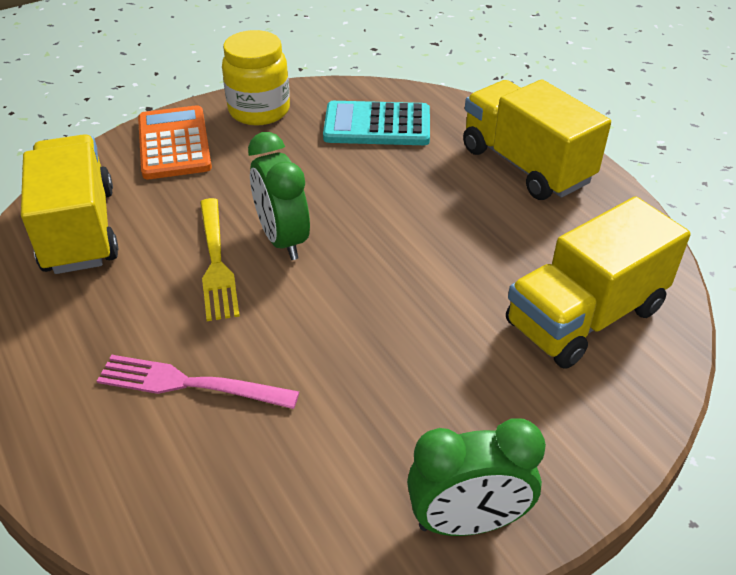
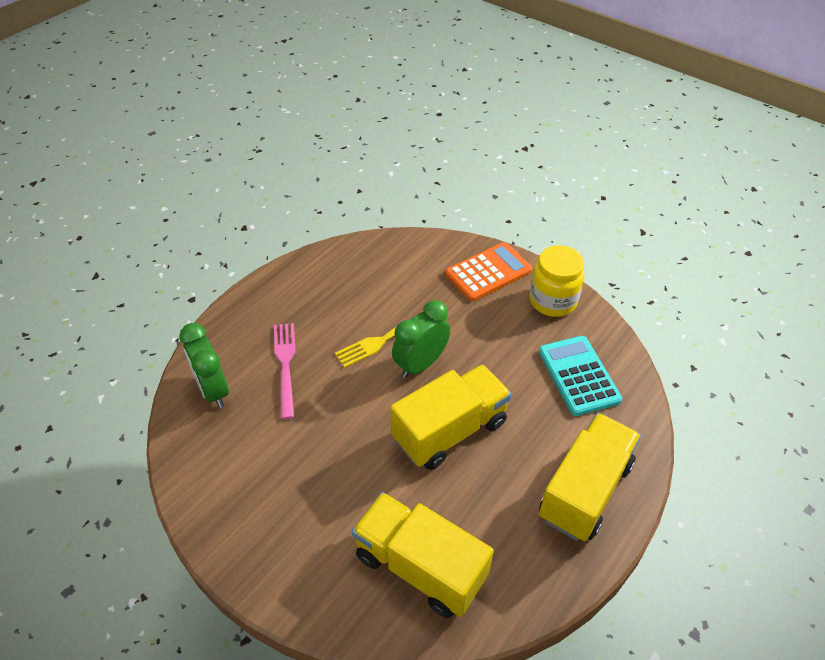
camera: 70 degrees right, 5 degrees up
(79, 230) = (384, 266): yellow truck -> yellow truck (450, 430)
(467, 521) = (227, 529): green clock -> green clock (213, 390)

